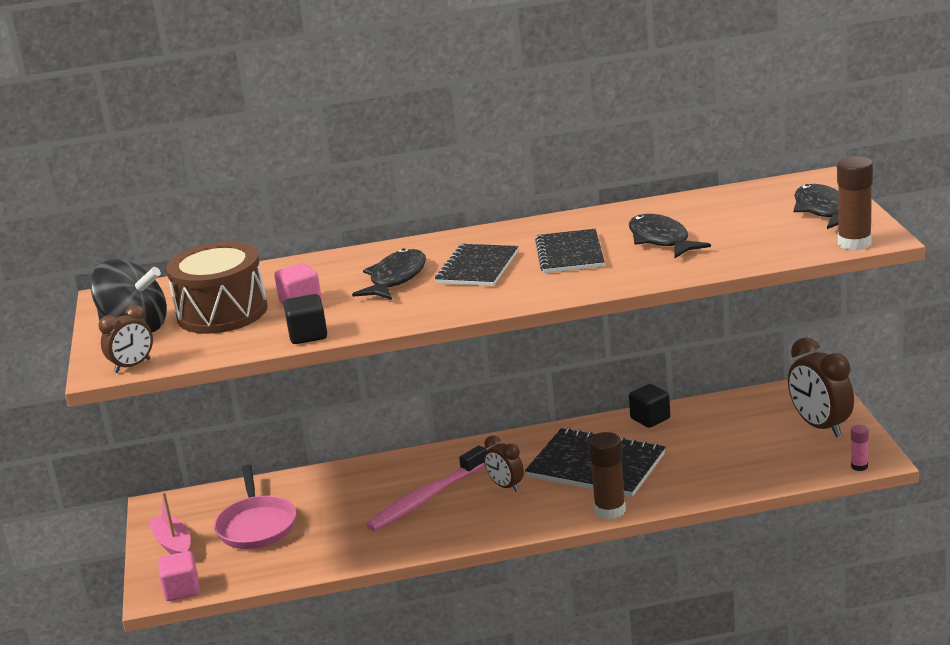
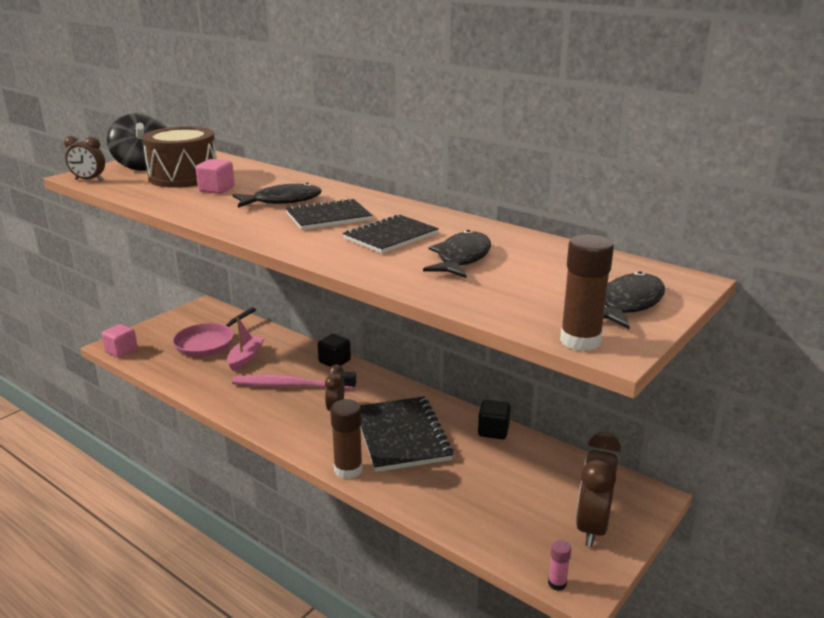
camera: 45 degrees right, 0 degrees up
(173, 544) = (167, 327): pink boat -> pink boat (245, 358)
(308, 335) = (168, 205): black cube -> black cube (334, 361)

